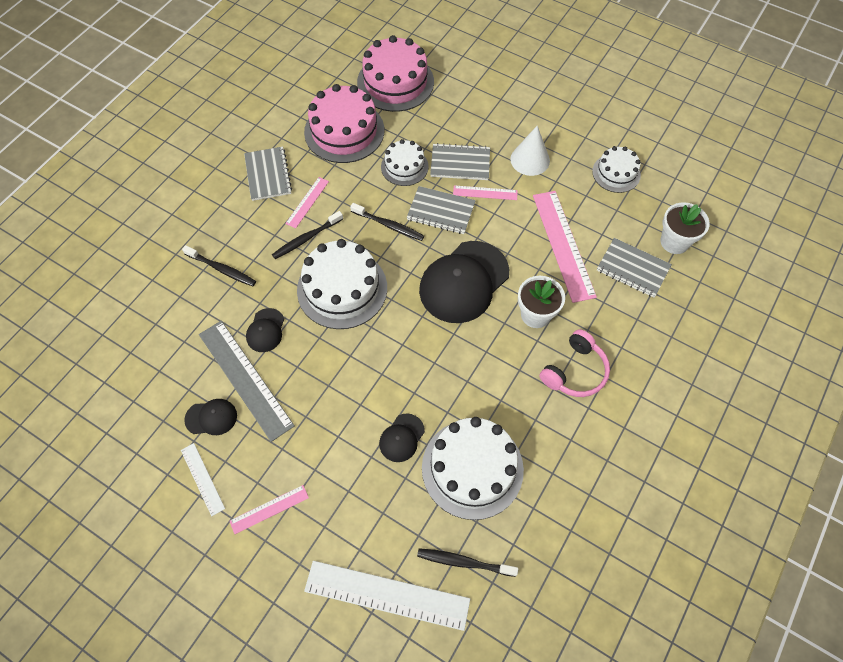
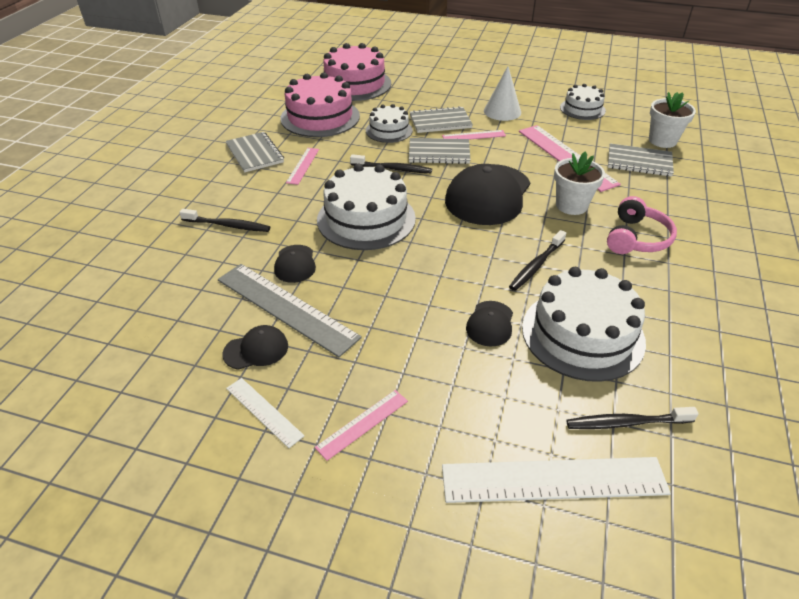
camera: 15 degrees left, 20 degrees down
(306, 238) = (312, 190): black toothbrush -> black toothbrush (536, 265)

